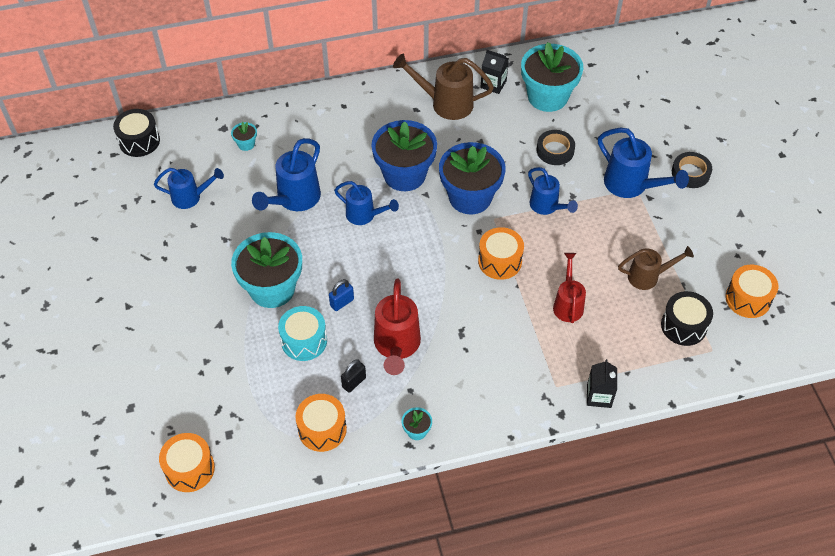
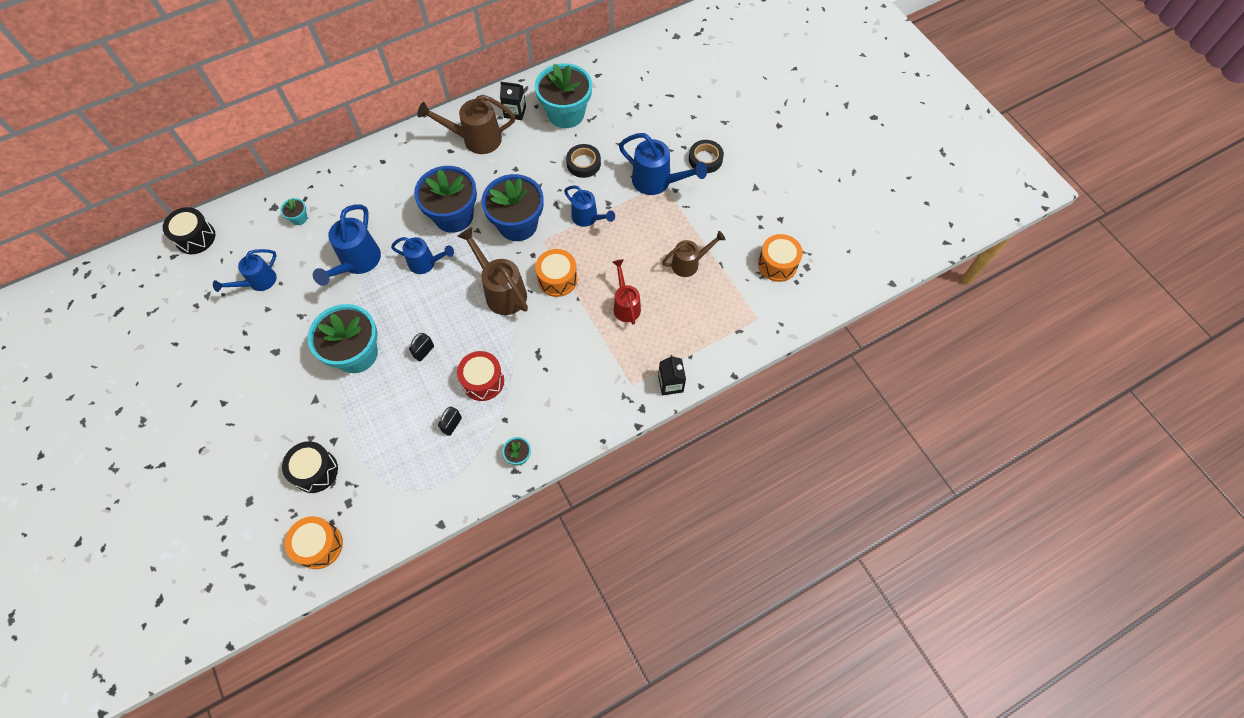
camera: 15 degrees left, 10 degrees up
(190, 197) = (258, 282): blue watering can -> blue watering can turned 150 degrees clockwise
(304, 341) = (397, 396): turquoise drum -> none
(322, 429) = (433, 476): orange drum -> none
(342, 302) = (424, 351): blue padlock -> black padlock
(396, 346) = (483, 381): red watering can -> red drum
(437, 260) = (502, 291): none -> brown watering can
(683, 326) = (729, 302): black drum -> black drum (315, 471)

